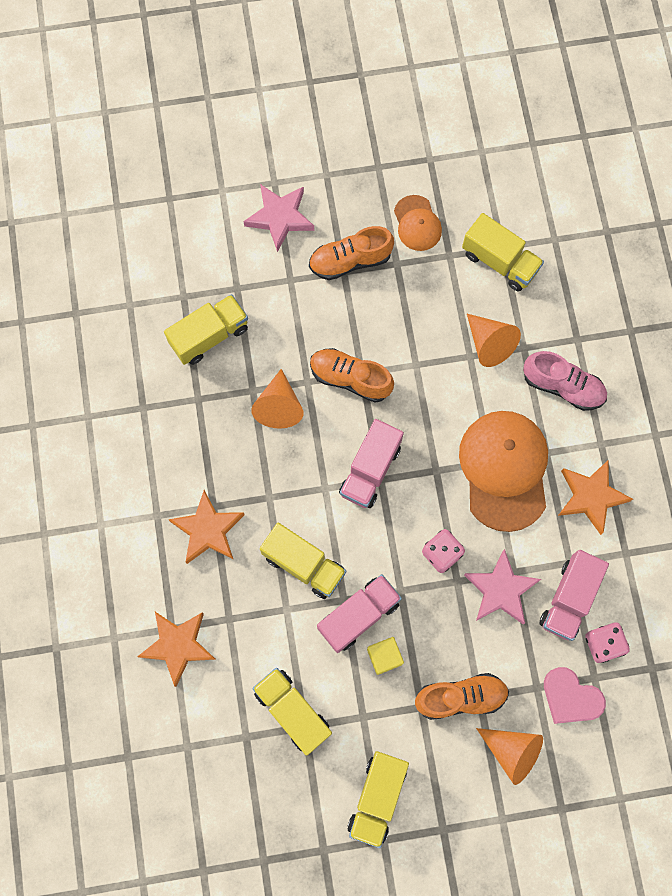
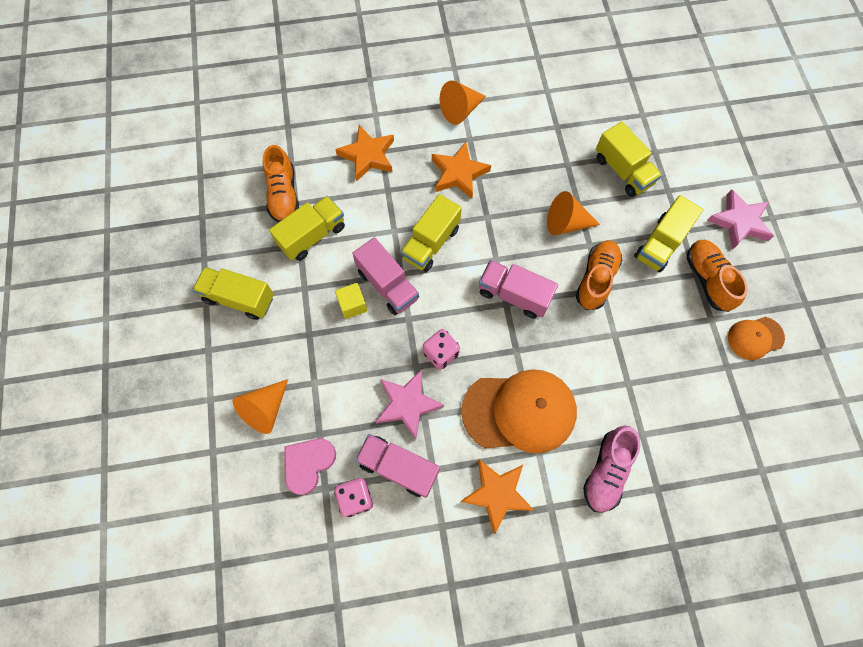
camera: 90 degrees right, 5 degrees down
(460, 697) = (315, 366): orange shoe -> orange shoe (283, 195)
(489, 344) = (642, 401): orange cone -> orange cone (460, 110)
(499, 261) = (728, 414): yellow truck -> yellow truck (660, 244)

